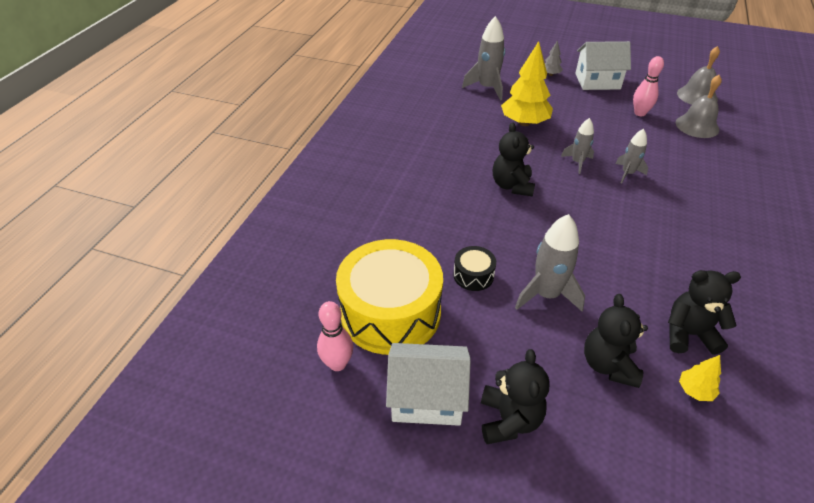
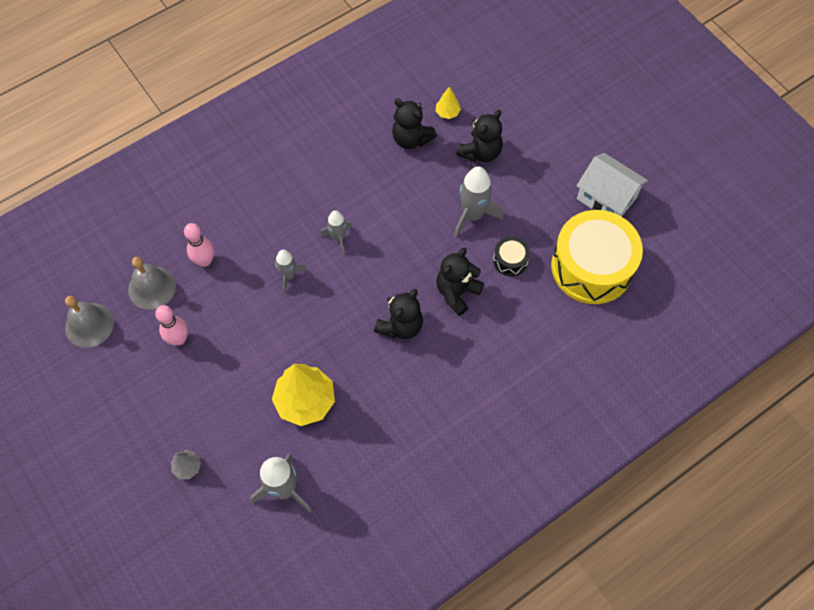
camera: 145 degrees left, 20 degrees up
(337, 364) = (649, 251): pink bowling pin -> pink bowling pin (205, 261)
(509, 420) = (568, 160): black teddy bear -> black teddy bear (457, 292)
(577, 162) = (315, 315): grey rocket -> grey rocket (338, 238)
(597, 81) = (154, 417): white house -> none

